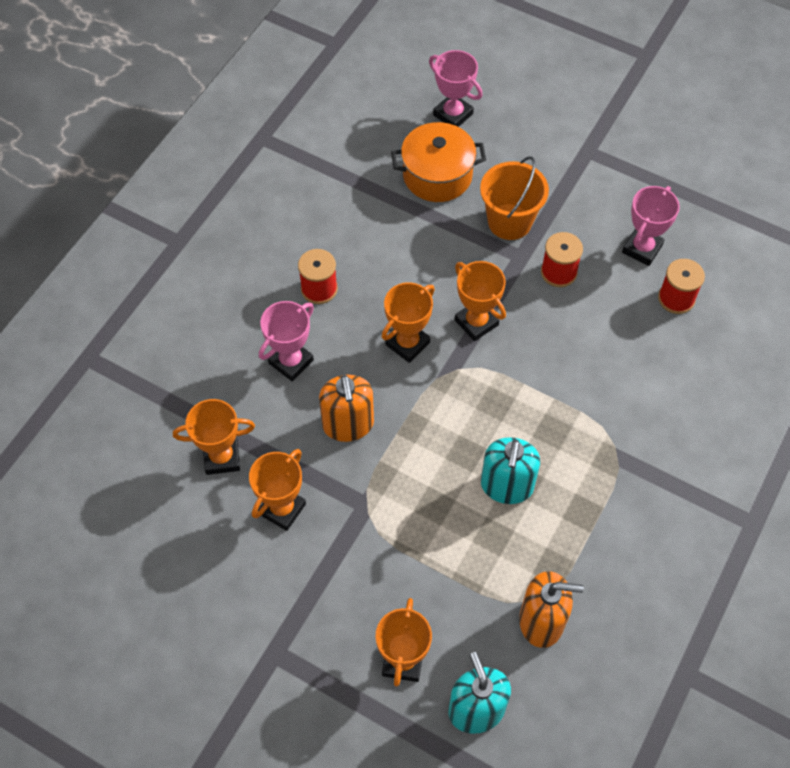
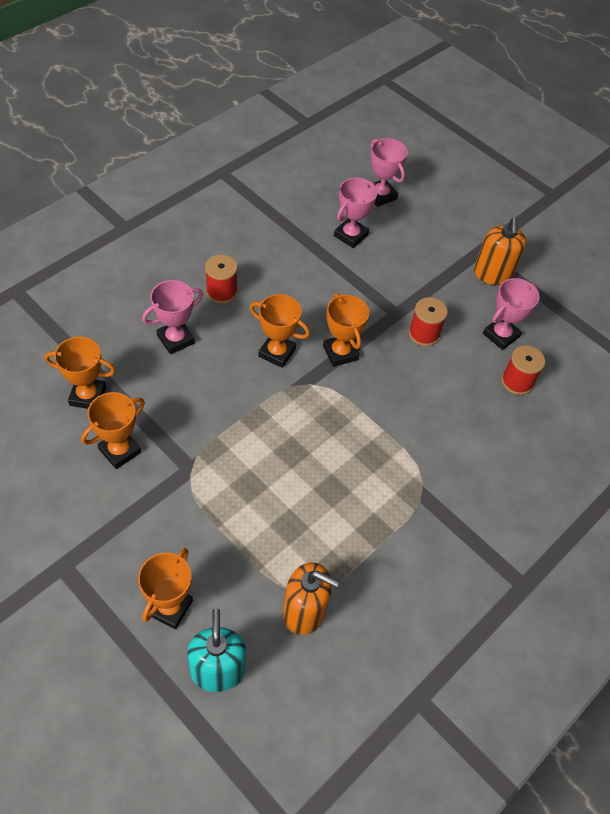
camera: 10 degrees right, 5 degrees down
(348, 424) = (202, 400): orange soap dispenser -> orange soap dispenser (492, 274)
(407, 343) = (277, 353): orange trophy -> orange trophy turned 60 degrees clockwise
(437, 175) = (350, 235): orange pot -> pink trophy
(507, 486) = (317, 488): turquoise soap dispenser -> none
(509, 222) = (397, 285): orange bucket -> none

